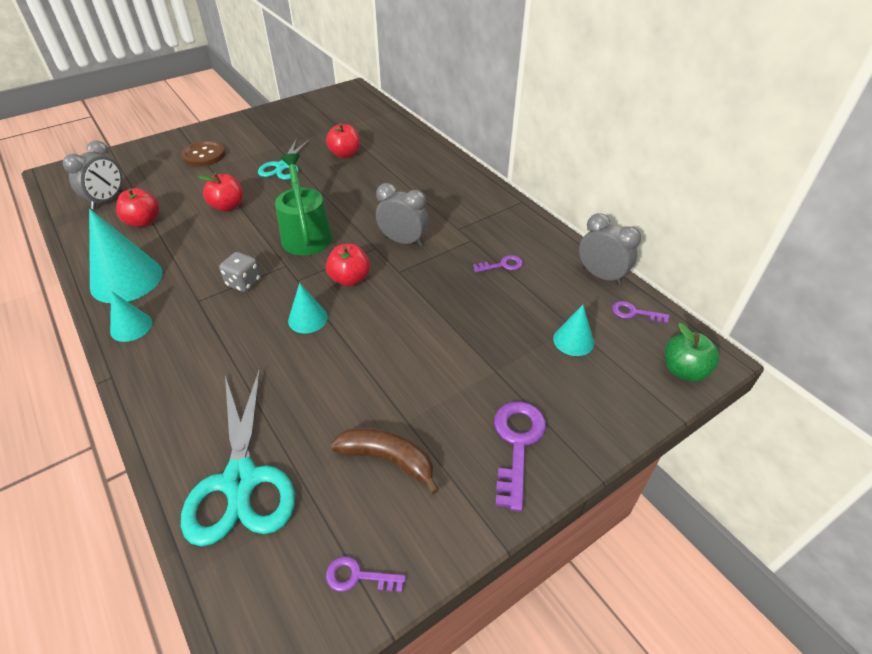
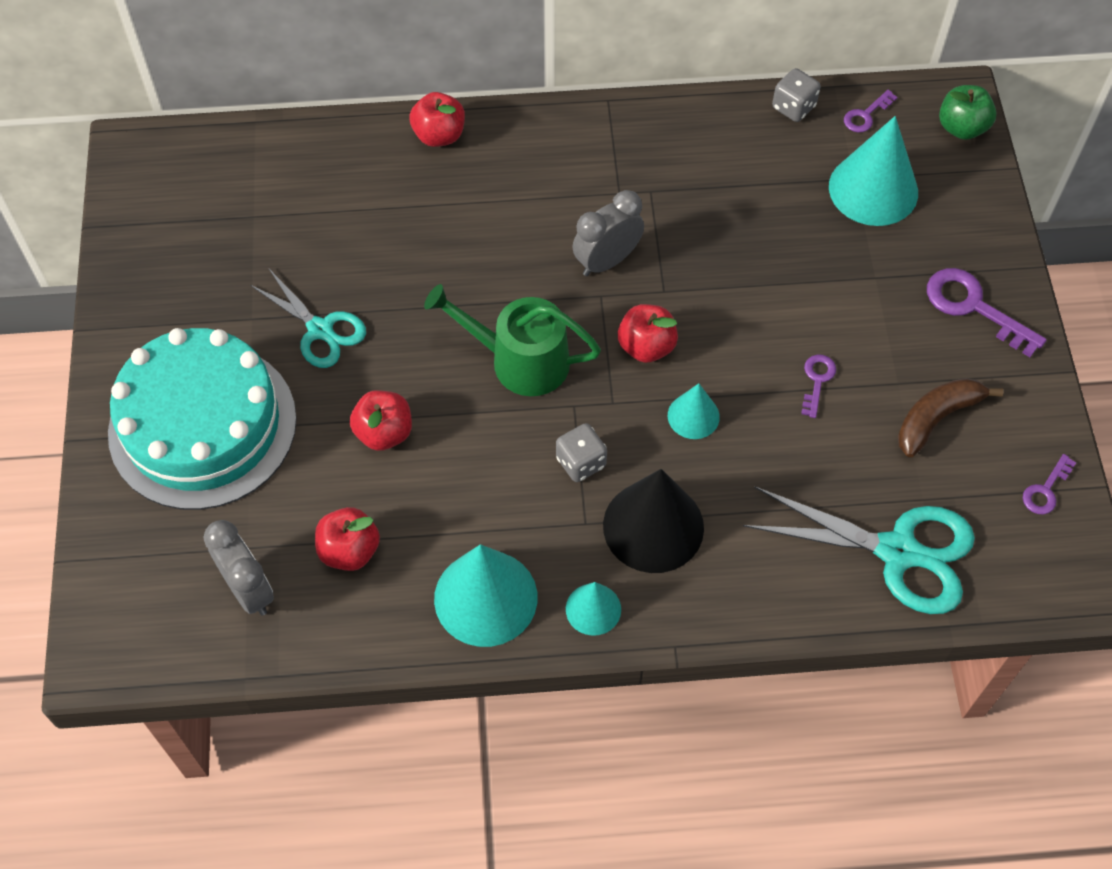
camera: 60 degrees left, 15 degrees up
(204, 155) = (202, 425): brown button -> turquoise cake
(208, 331) = (653, 526): none -> black cone
(345, 154) = (344, 240): red apple -> red apple (439, 135)
(502, 265) = (718, 185): purple key -> purple key (817, 381)
(573, 340) = (873, 189): turquoise cone -> turquoise cone, size x1.86
(601, 276) = (793, 107): grey clock -> grey dice

